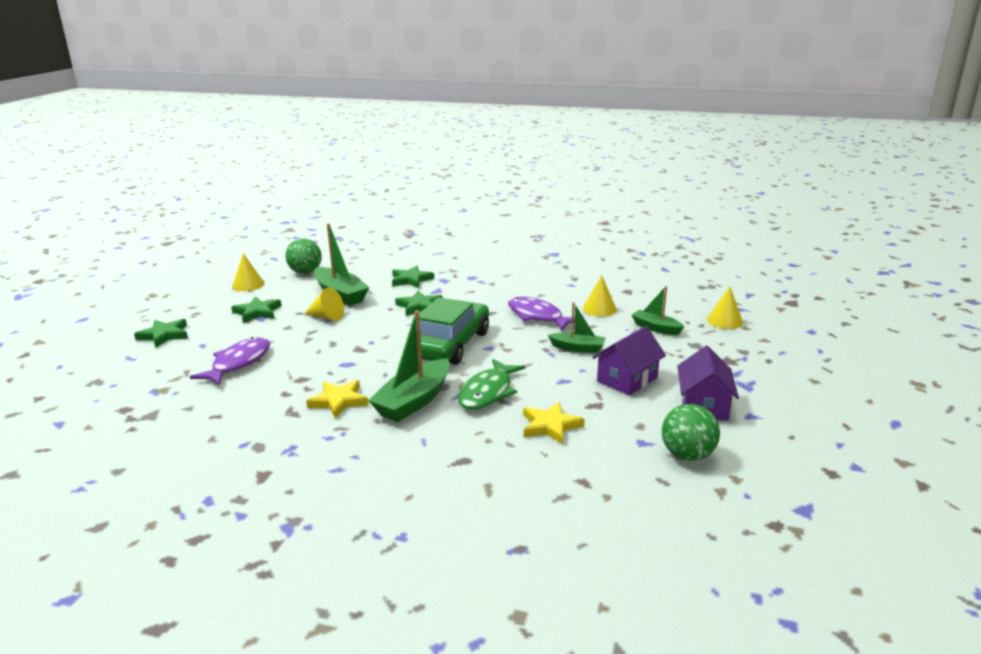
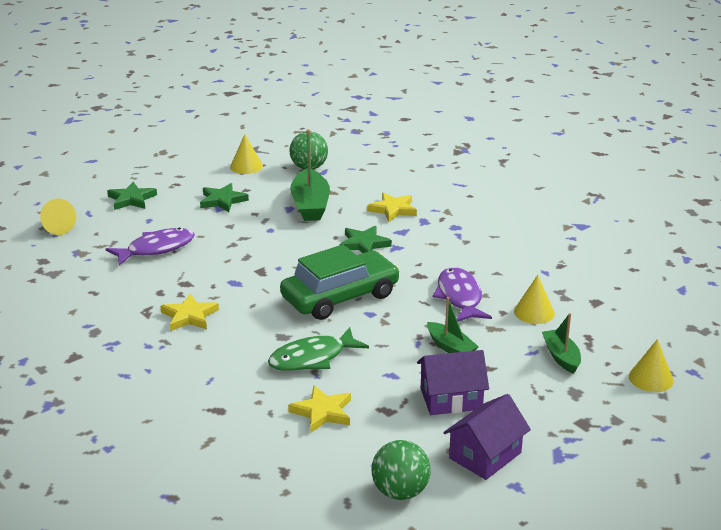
camera: 35 degrees right, 5 degrees up
(327, 317) = (272, 226): yellow cone -> yellow cone (57, 227)
(411, 280) = (393, 210): green star -> yellow star
(414, 401) = (244, 341): green boat -> none

